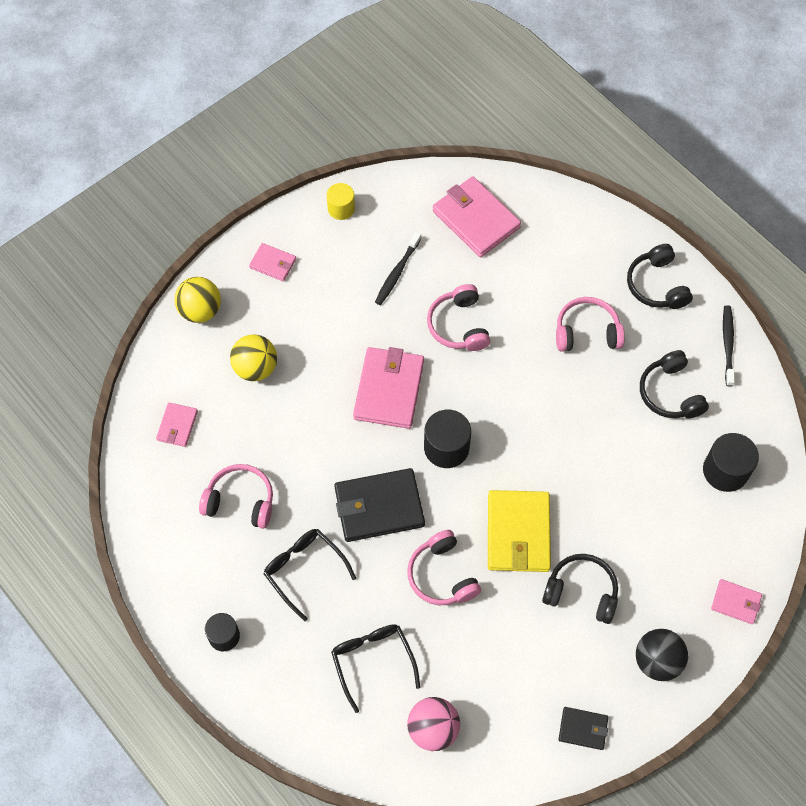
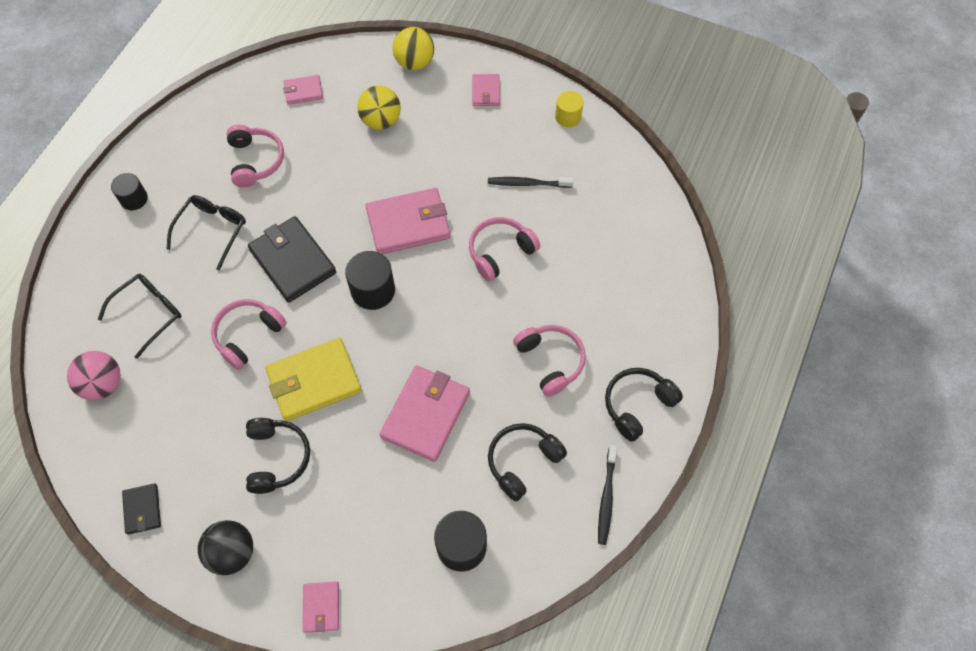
camera: 65 degrees right, 0 degrees up
(476, 219) = (619, 222): pink wallet -> pink wallet (425, 414)
(727, 344) = (606, 498): black toothbrush -> black toothbrush turned 120 degrees clockwise

